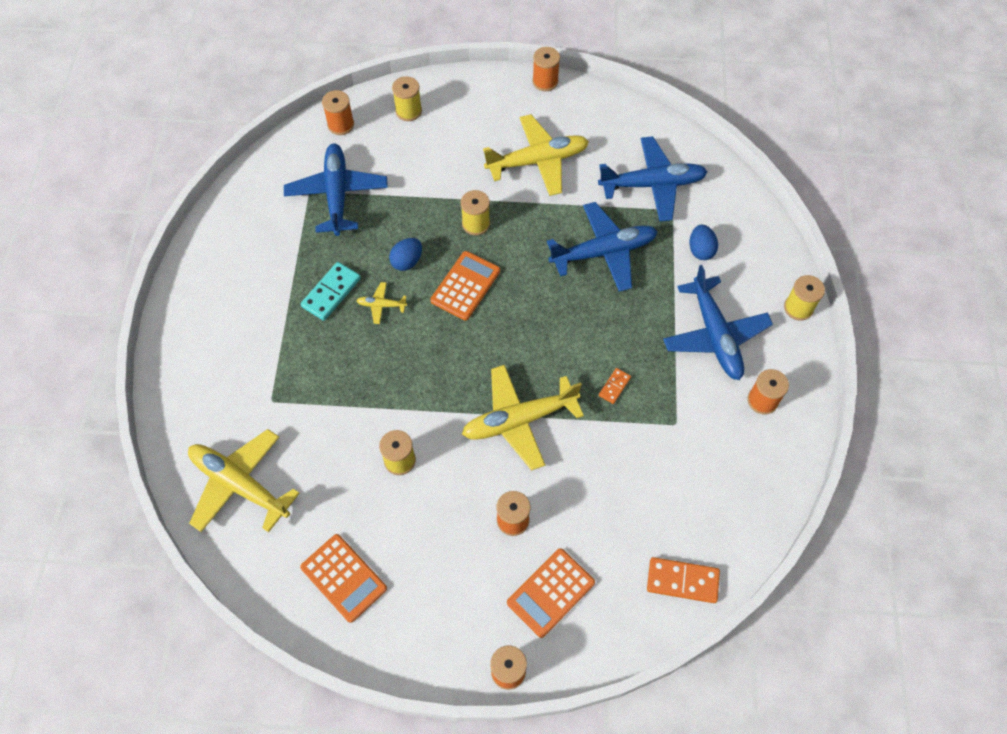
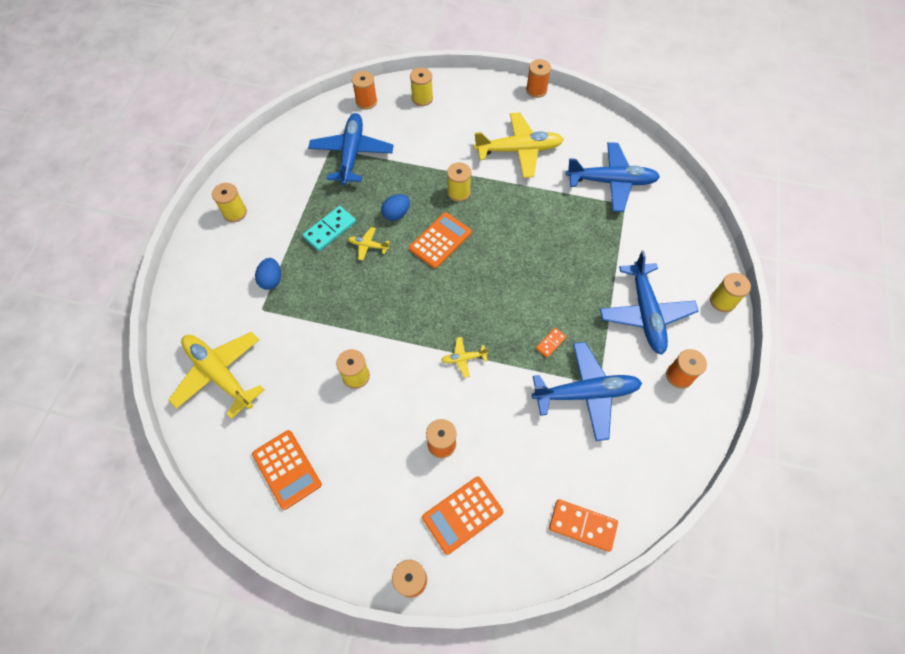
camera: 10 degrees right, 0 degrees up
(210, 288) = (235, 212): none -> yellow spool
(519, 420) = (463, 358): yellow plane -> yellow plane, size x0.44
(604, 252) = (561, 230): blue plane -> blue plane (586, 393)
(700, 250) = (644, 240): blue egg -> blue egg (271, 280)

